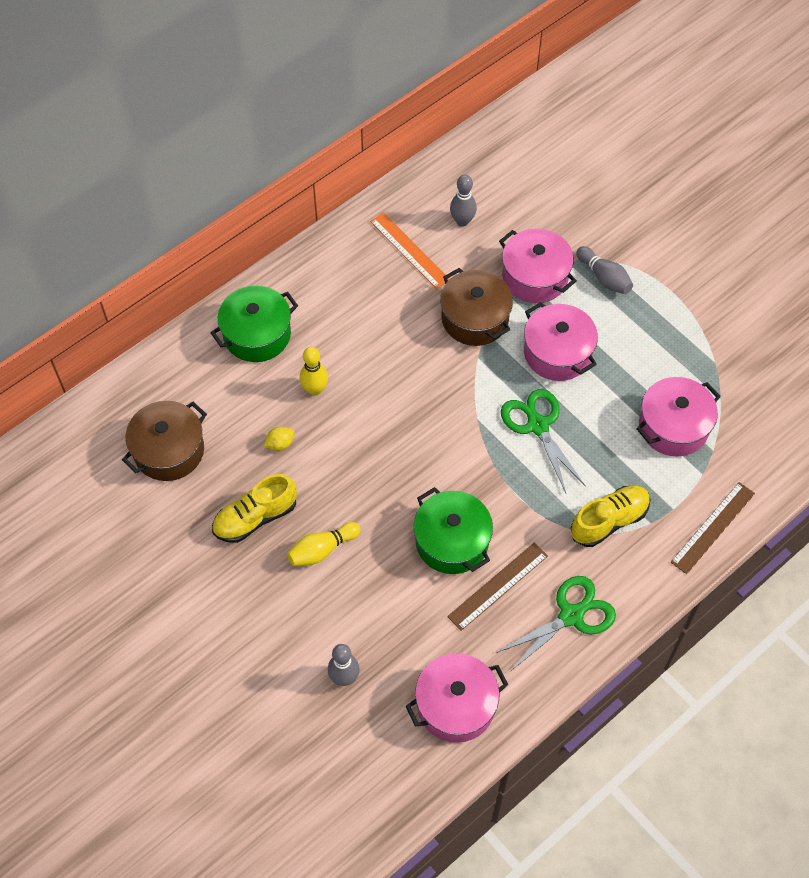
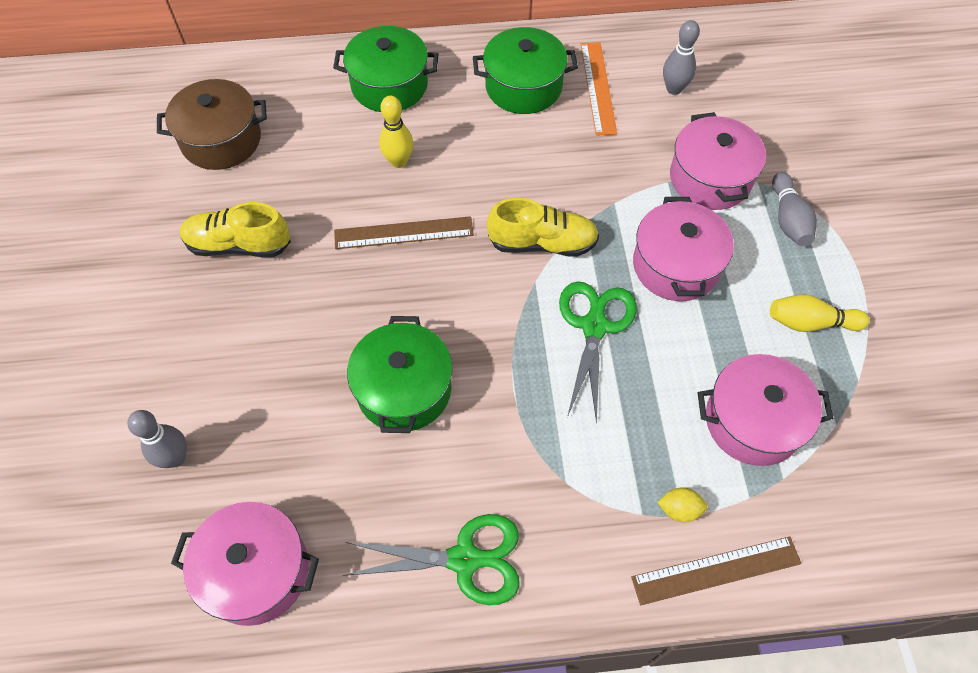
camera: 35 degrees right, 0 degrees up
(280, 444) = (322, 191): yellow lemon -> yellow lemon (679, 509)
(322, 550) = (271, 314): yellow bowling pin -> yellow bowling pin (810, 323)
(356, 279) = (523, 86): none -> green pot
(475, 318) = (613, 184): brown pot -> none
(498, 586) = (412, 469): brown ruler -> brown ruler (403, 233)
(609, 521) = (594, 479): yellow shoe -> yellow shoe (542, 243)

